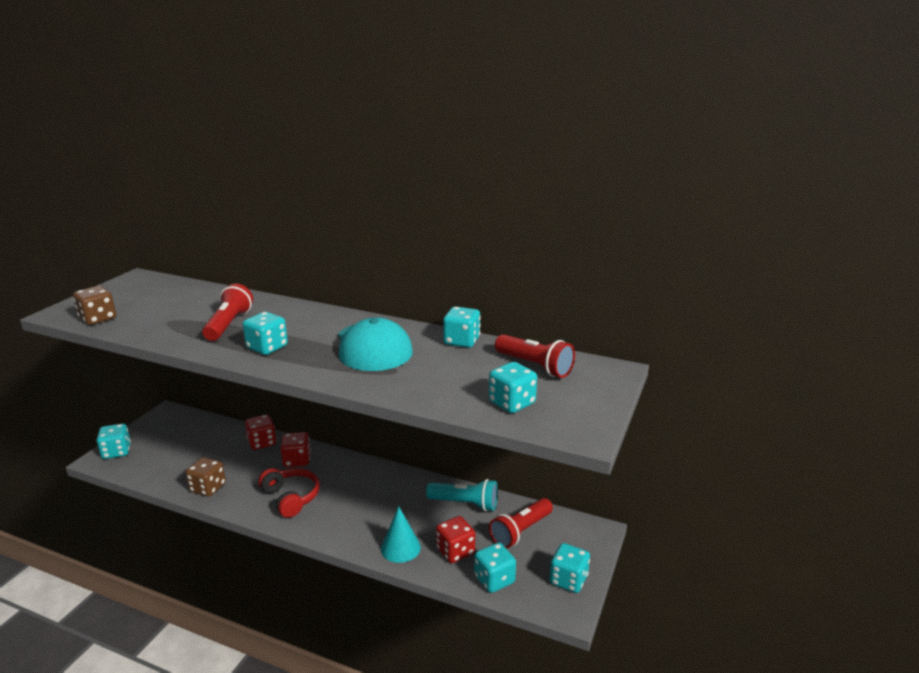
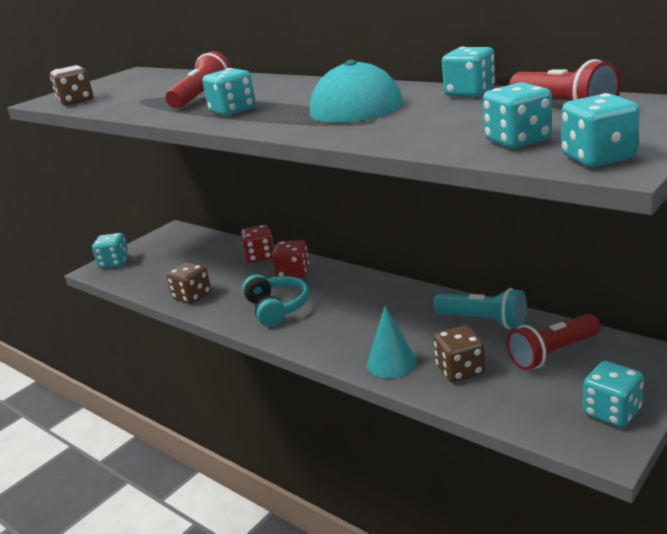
camera: 20 degrees right, 0 degrees up
(291, 498) = (277, 308): red headphones -> turquoise headphones
(455, 551) = (460, 370): red dice -> brown dice
(494, 579) = (506, 404): turquoise dice -> turquoise dice (598, 158)

